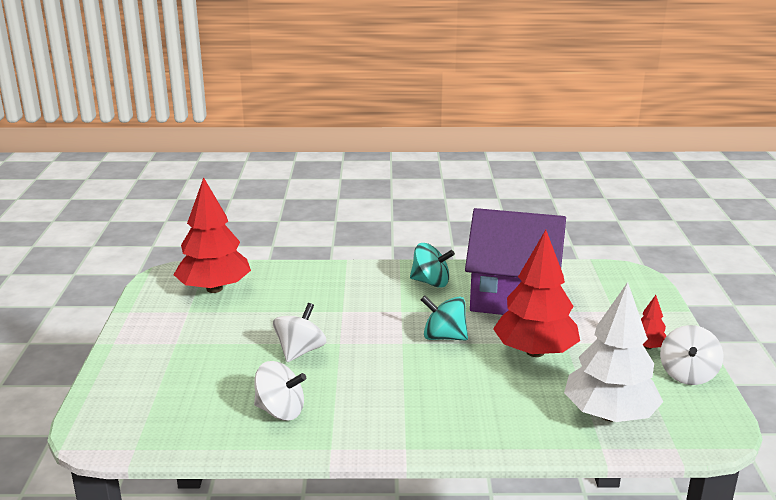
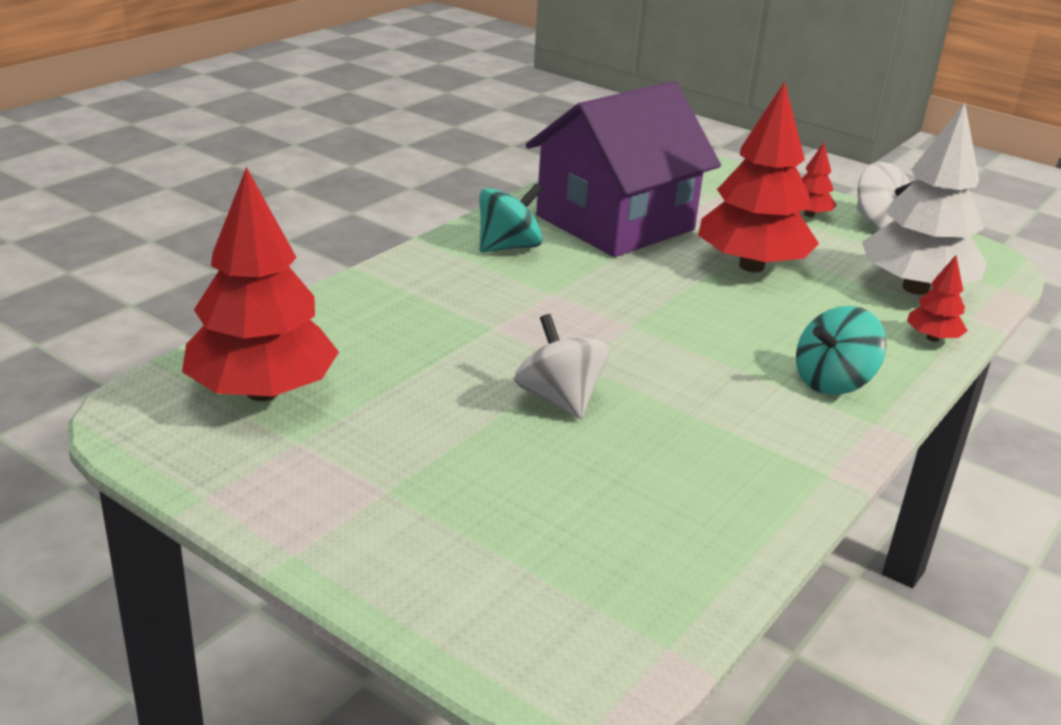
camera: 55 degrees left, 5 degrees up
(280, 411) = (699, 475): white spinning top -> none
(444, 337) = (653, 296): turquoise spinning top -> turquoise spinning top (833, 382)
(546, 440) = (932, 338): none -> red tree

